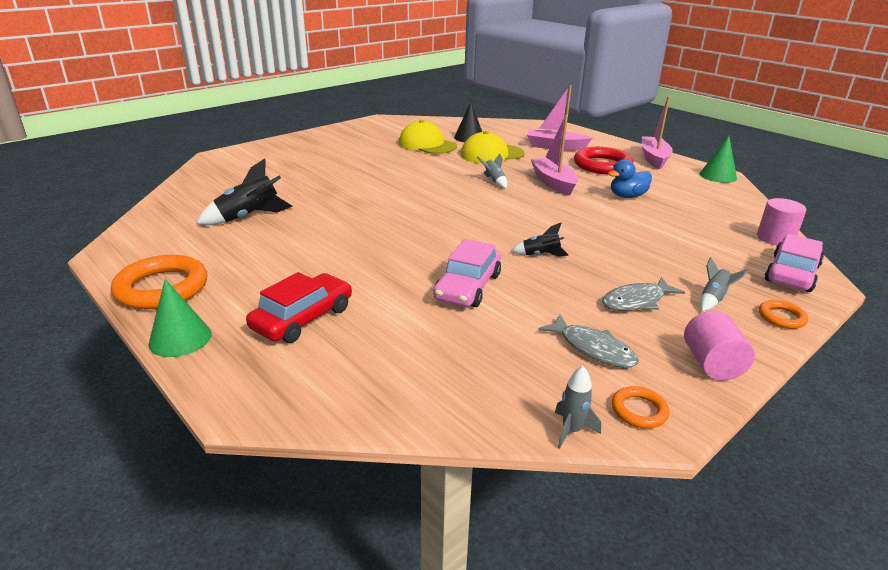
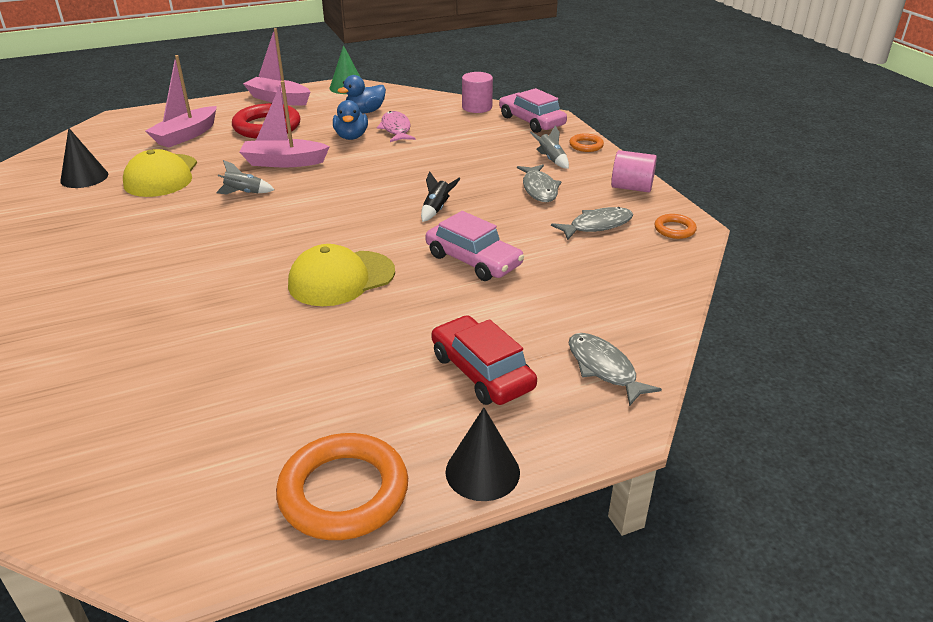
camera: 70 degrees left, 5 degrees up
(180, 338) = (482, 471): green cone -> black cone
(248, 217) = (171, 398): black rocket -> none
(326, 384) = (604, 368): none -> grey fish
(427, 144) = (69, 211): yellow cap -> yellow cap (341, 278)
(571, 430) = (690, 261): grey rocket -> none
(668, 210) = (396, 129): none -> pink fish
(682, 192) = (365, 112): none -> blue duck

